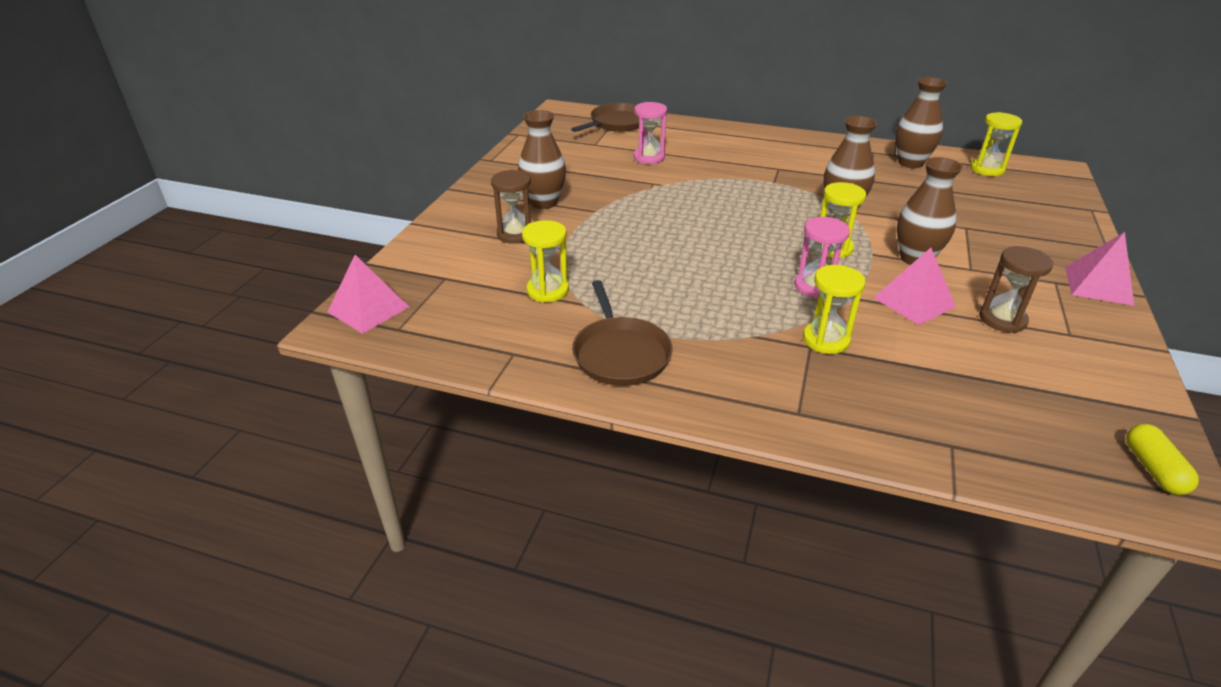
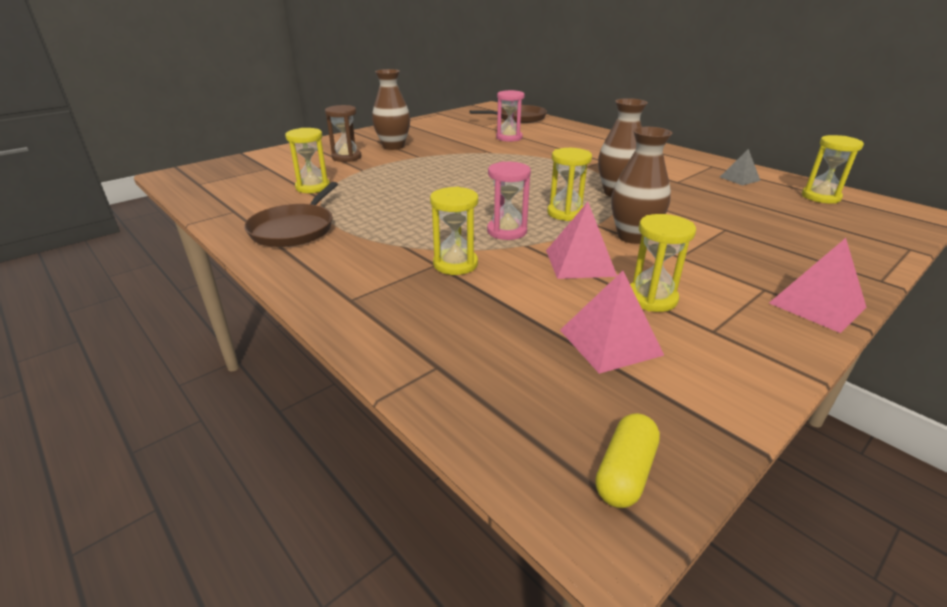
camera: 30 degrees right, 5 degrees down
(368, 309) = (202, 172): pink pyramid -> pink pyramid (610, 342)
(910, 163) = (739, 178): brown vase -> grey pyramid
(1002, 319) = (651, 298): brown hourglass -> yellow hourglass

